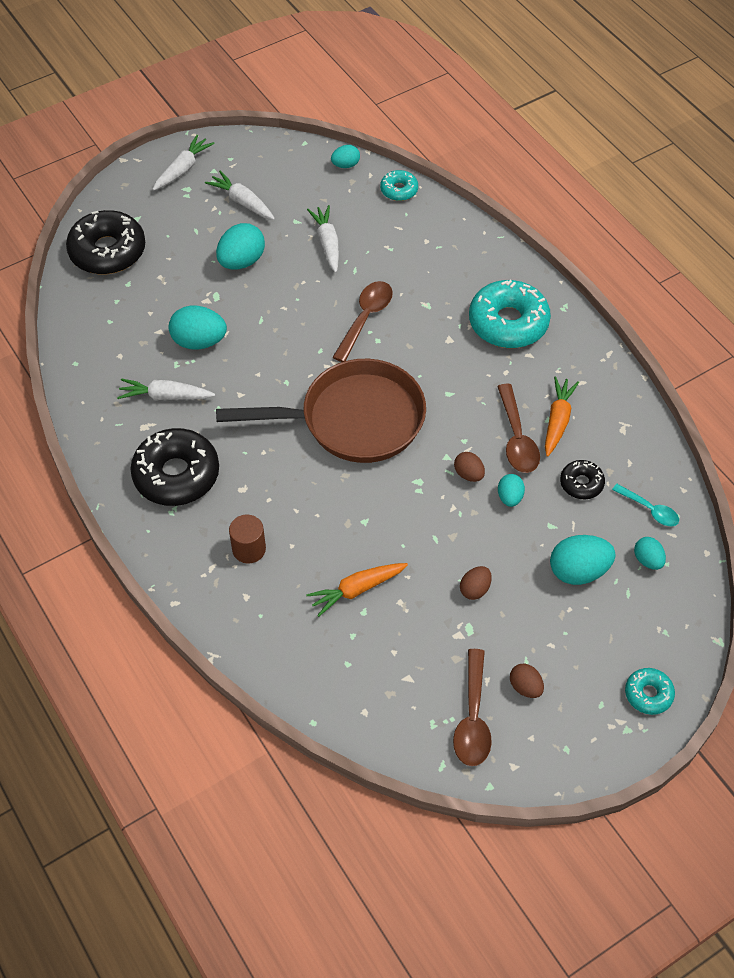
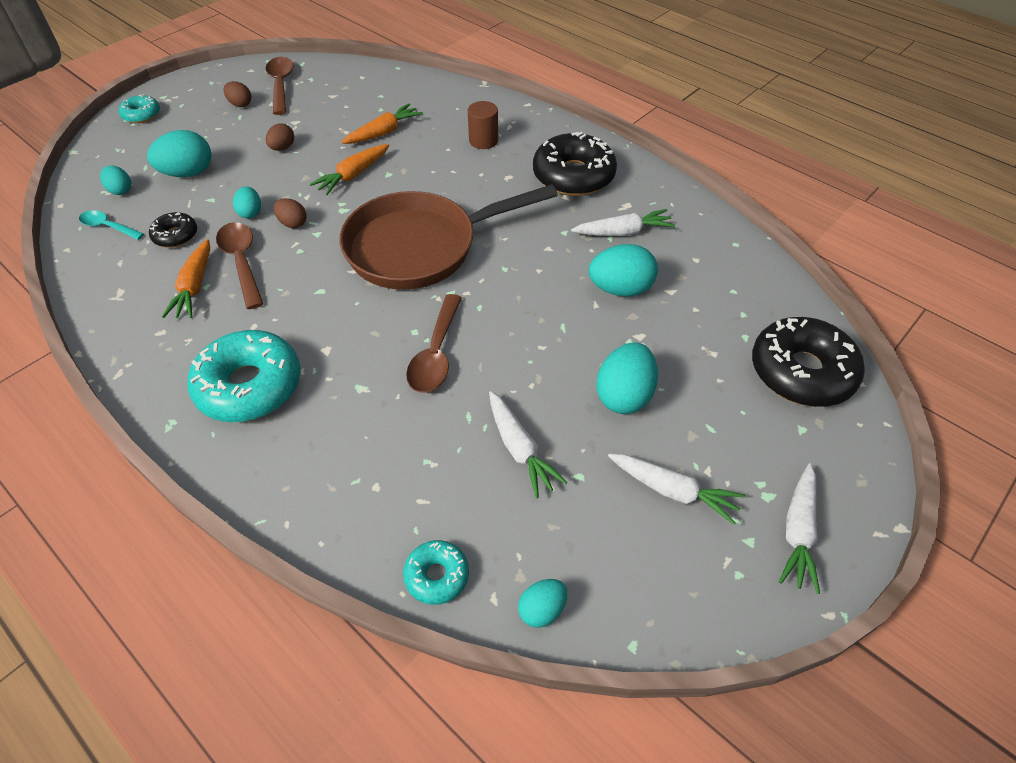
camera: 165 degrees right, 5 degrees down
(401, 527) = (353, 175): none -> orange carrot

